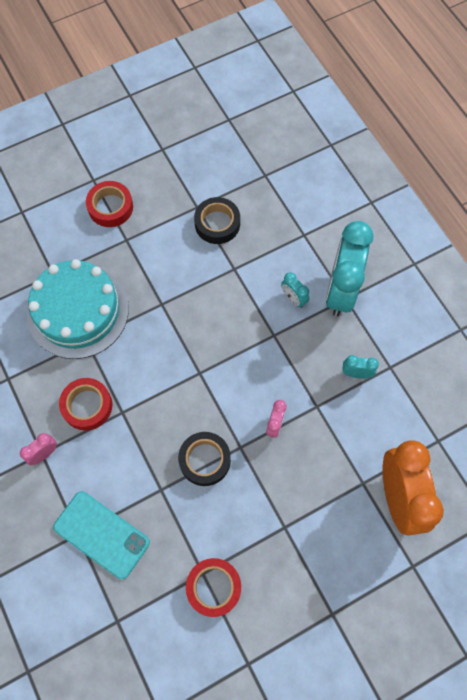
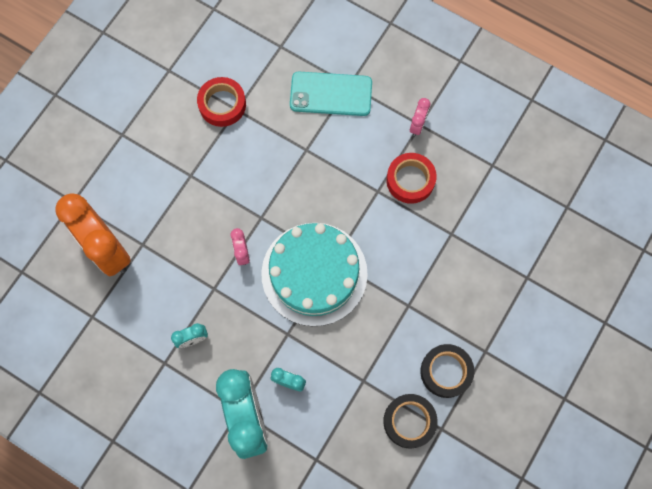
camera: 150 degrees right, 5 degrees up
(78, 311) = (478, 256): turquoise cake -> turquoise cake (314, 273)
(110, 207) = (525, 378): red tape -> none
(205, 460) = (284, 191): black tape -> black tape (446, 371)

